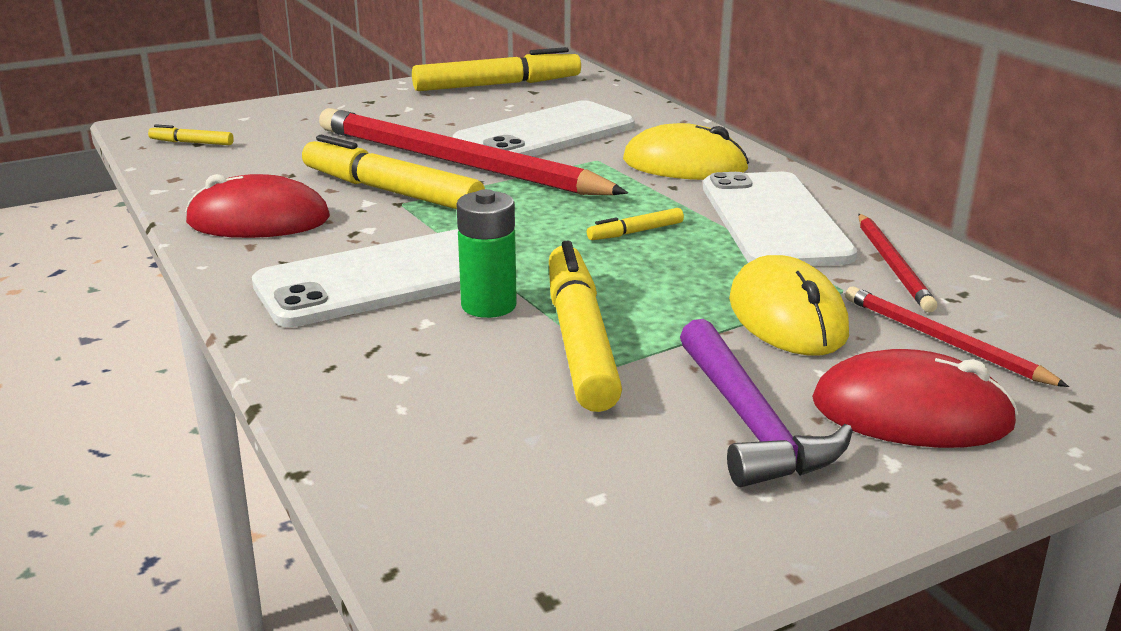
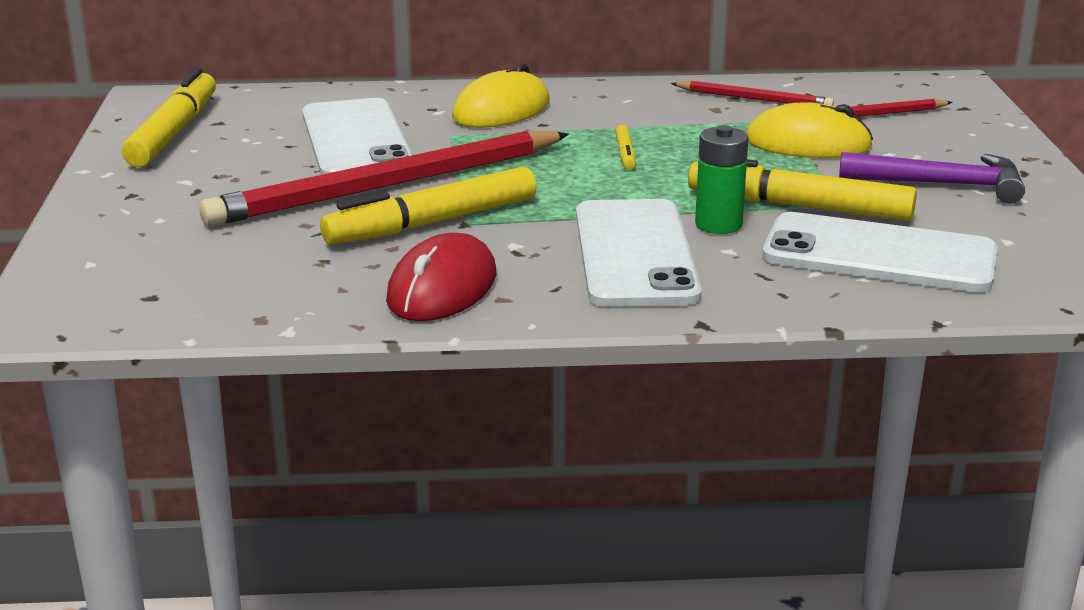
camera: 65 degrees left, 0 degrees up
(192, 143) = (146, 299): yellow marker -> none
(774, 220) = (647, 110): white phone -> white phone (879, 254)
(911, 413) = (952, 145): red mouse -> none

